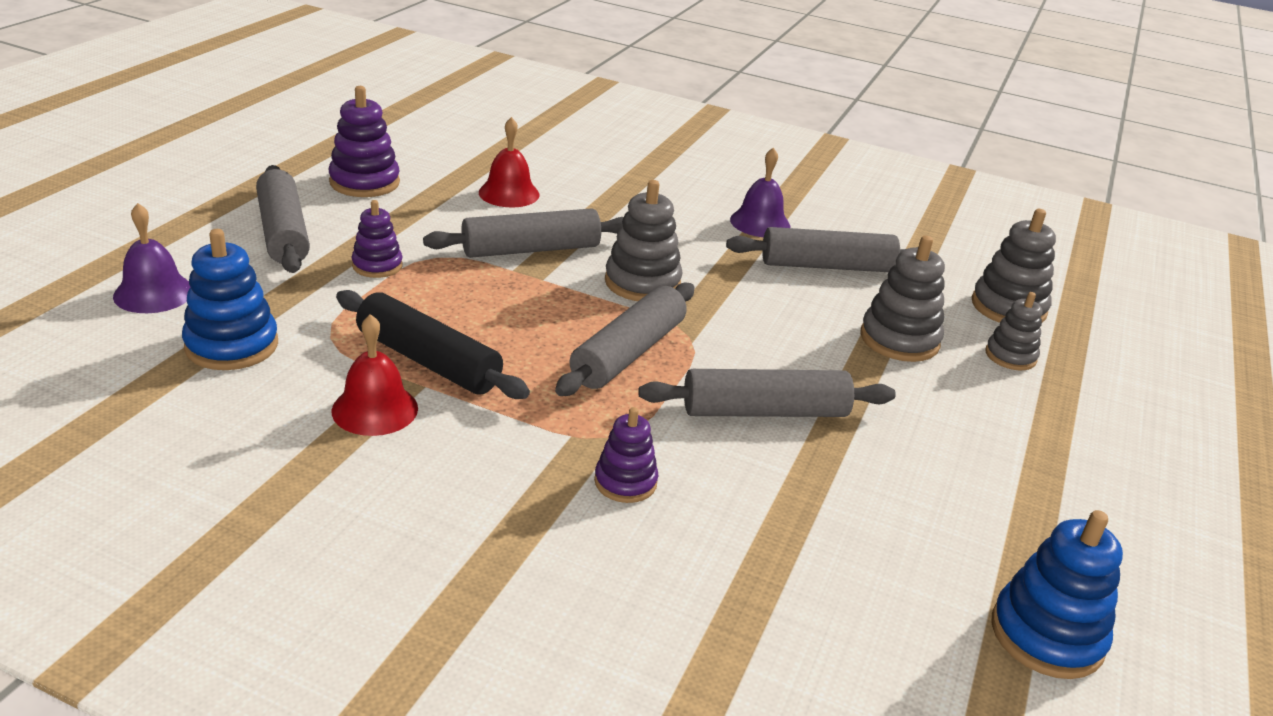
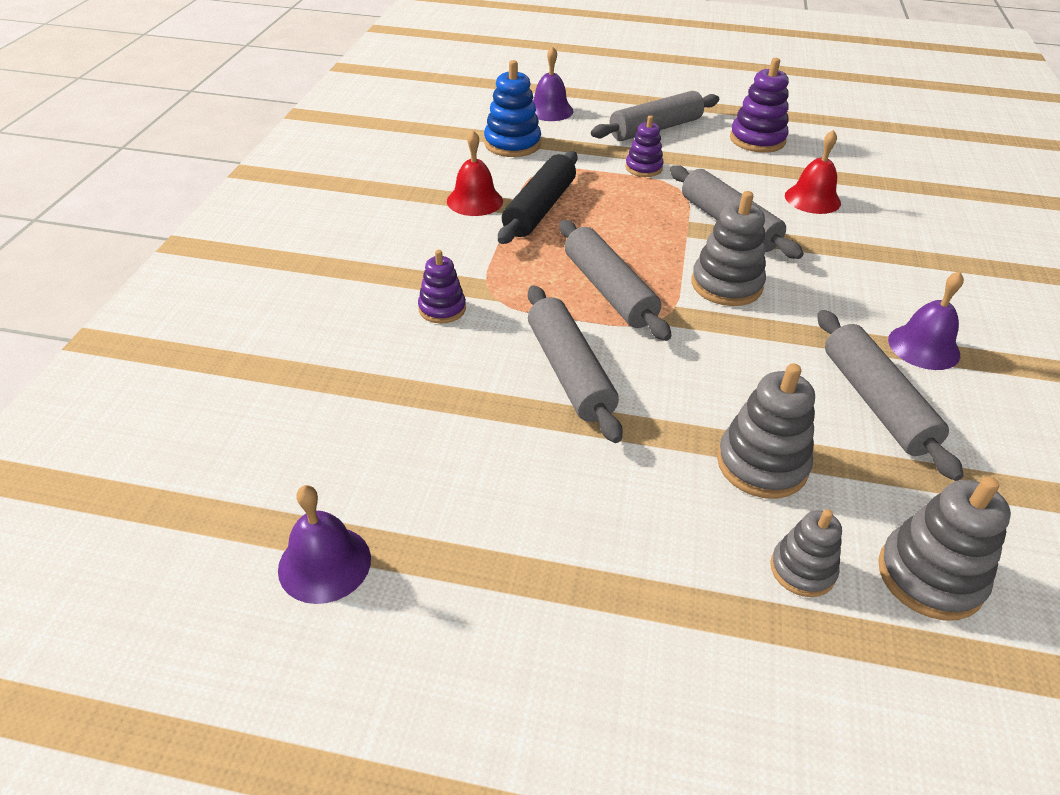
camera: 80 degrees right, 10 degrees up
(628, 353) = (609, 290): grey rolling pin -> grey rolling pin turned 45 degrees clockwise
(1047, 635) = (324, 563): blue stacking toy -> purple bell

